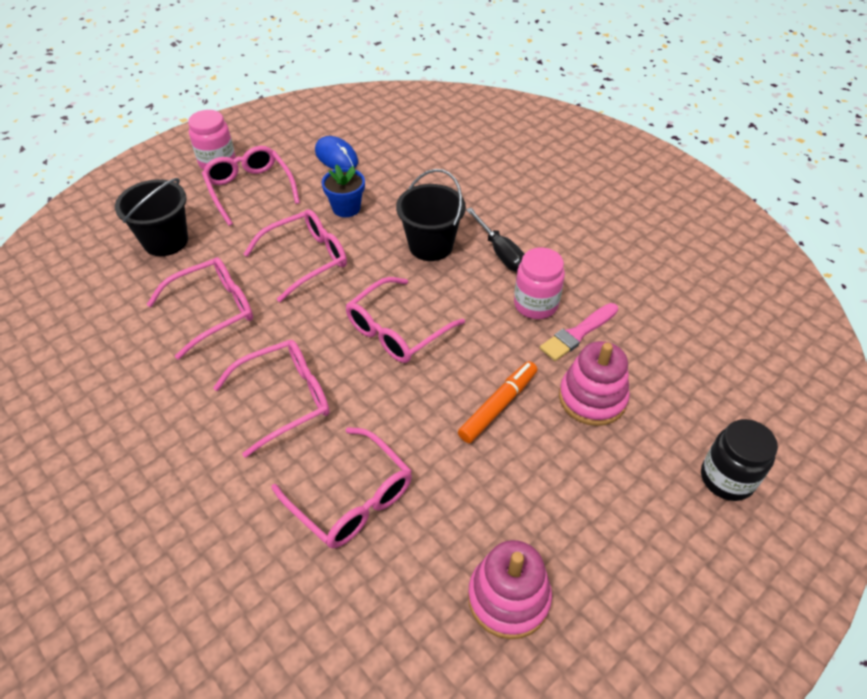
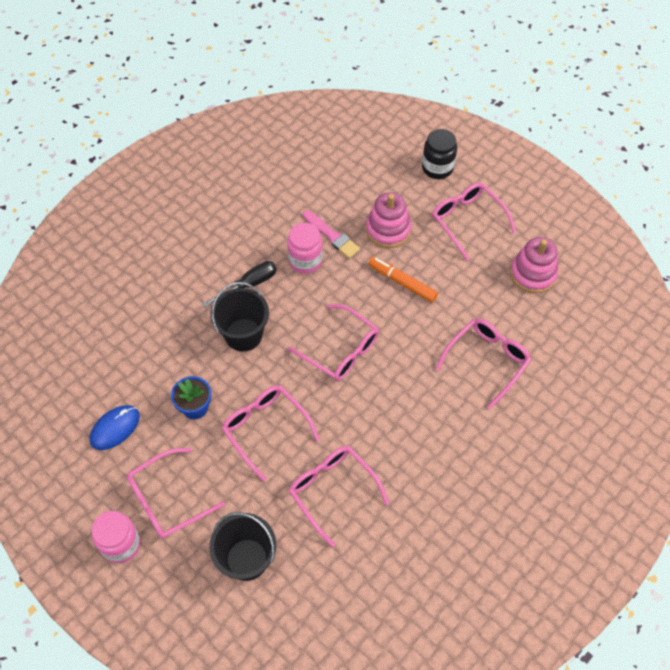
camera: 95 degrees left, 10 degrees up
(284, 399) = (415, 416): pink glasses -> pink glasses (467, 221)

